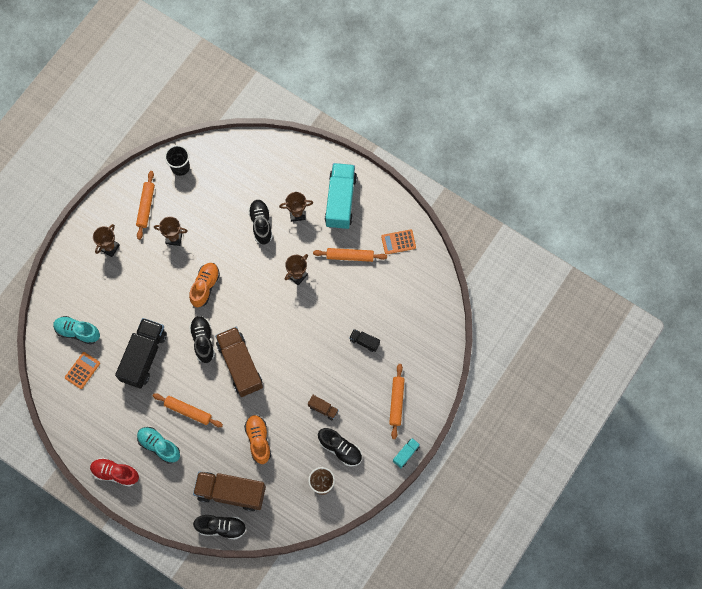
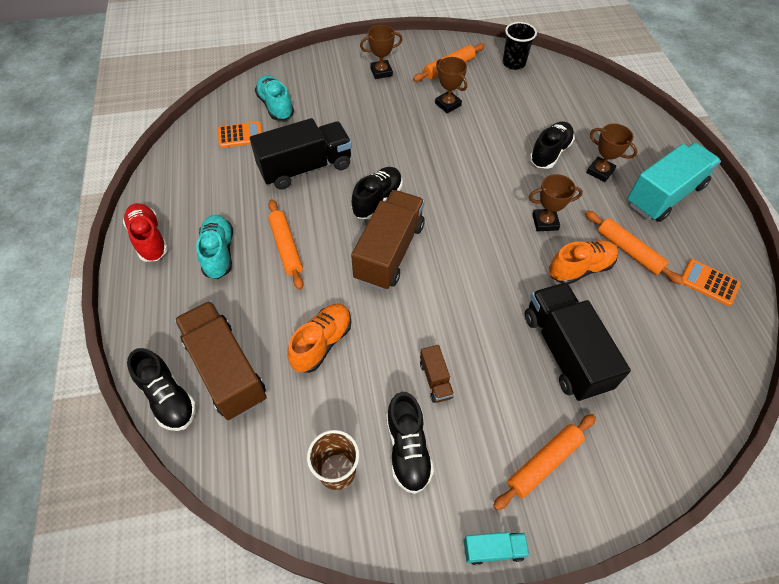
camera: 45 degrees right, 15 degrees down
(205, 287) = (433, 159): orange shoe -> orange shoe (580, 268)
(364, 342) = (565, 351): black truck -> black truck, size x2.22

